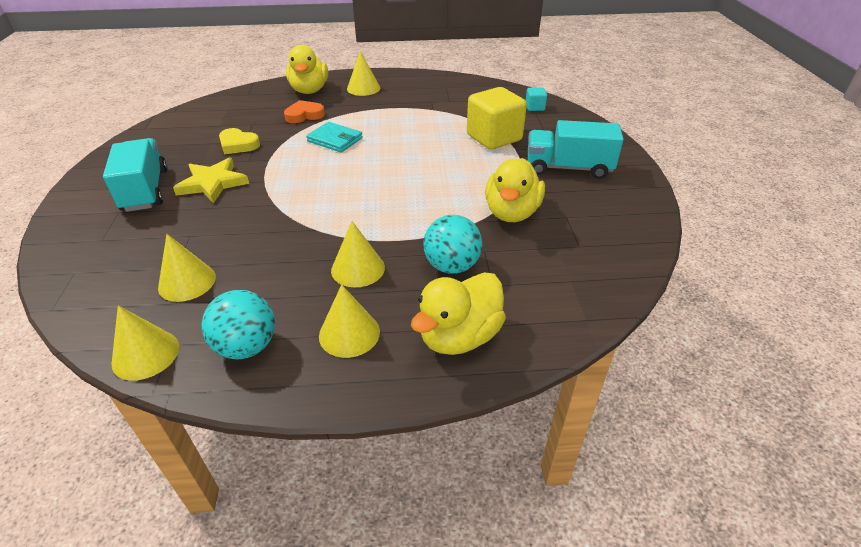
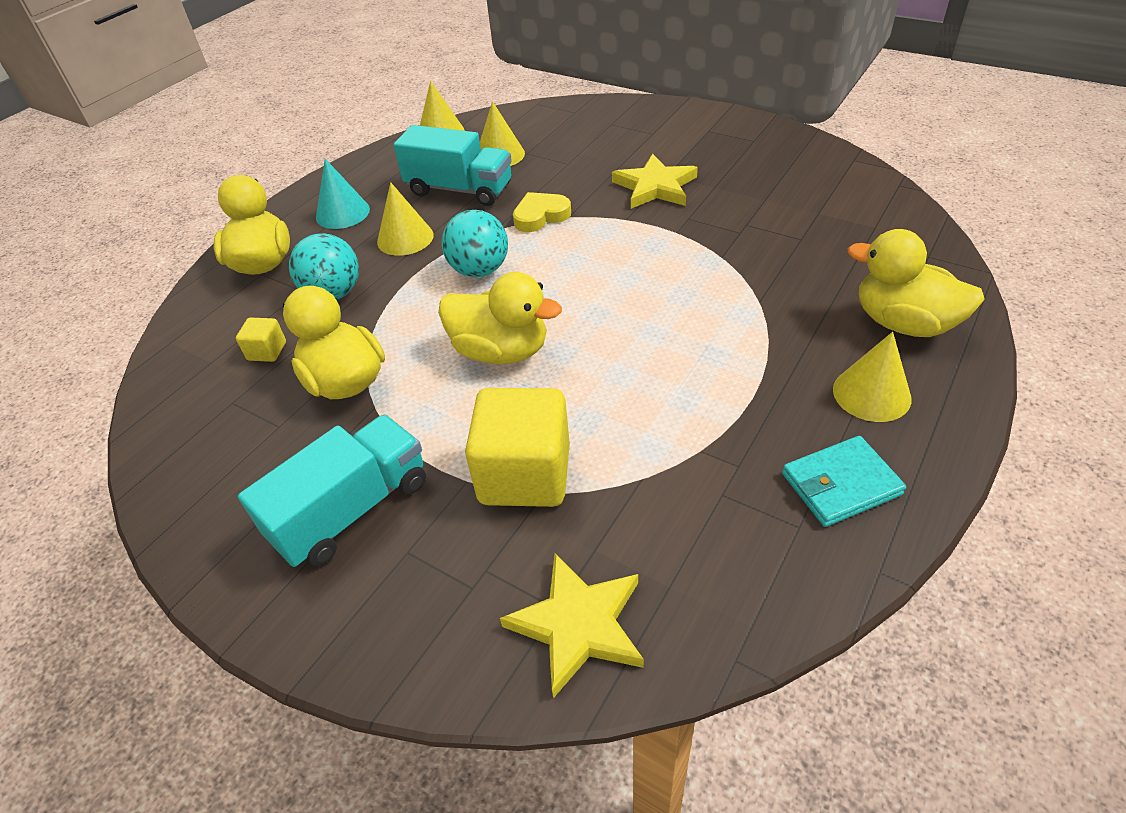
camera: 130 degrees right, 5 degrees up
(145, 190) = (681, 148): turquoise truck -> turquoise truck (459, 189)
(238, 145) = (740, 217): yellow heart -> yellow heart (540, 216)
(247, 346) = (393, 169): turquoise ball -> turquoise ball (479, 270)
(304, 115) = (794, 291): orange heart -> none
(335, 140) = (682, 298): turquoise wallet -> turquoise wallet (841, 484)
(349, 333) = (342, 213): yellow cone -> turquoise cone
(430, 174) = (501, 351): none -> yellow duck
(532, 260) = (267, 351): none -> yellow cube
(534, 107) = (578, 625): turquoise cube -> yellow star

